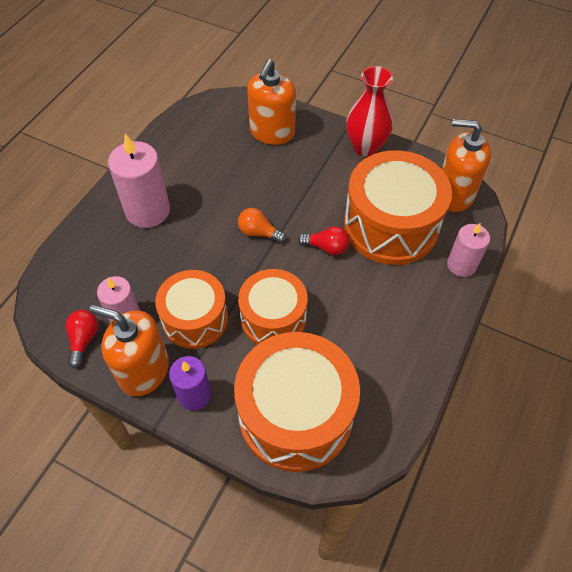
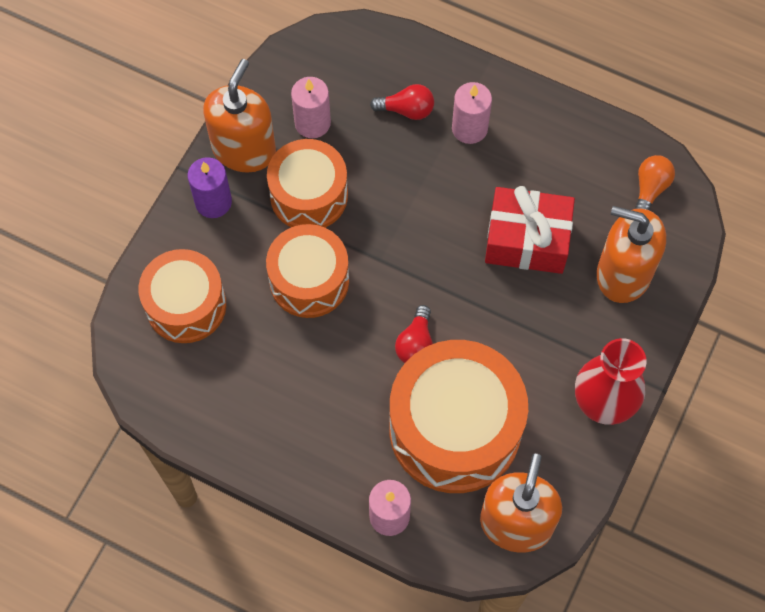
camera: 90 degrees right, 10 degrees up
(84, 340) = (283, 86): red light bulb -> red light bulb (406, 110)
(148, 211) = (469, 128): pink candle -> pink candle, size x0.62
(244, 181) = (527, 240): none -> red gift
(259, 233) = (437, 261): orange light bulb -> orange light bulb (650, 189)
(295, 414) = (186, 305): orange drum -> orange drum, size x0.63

